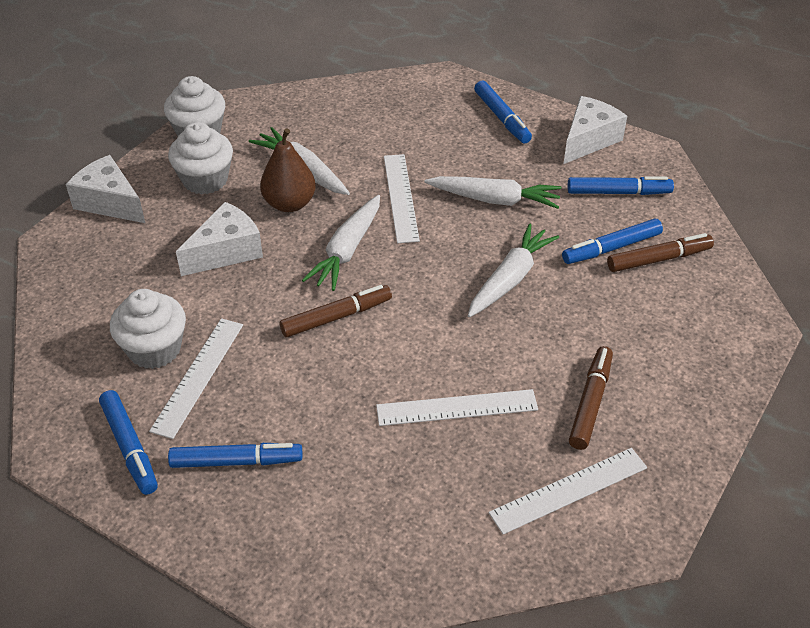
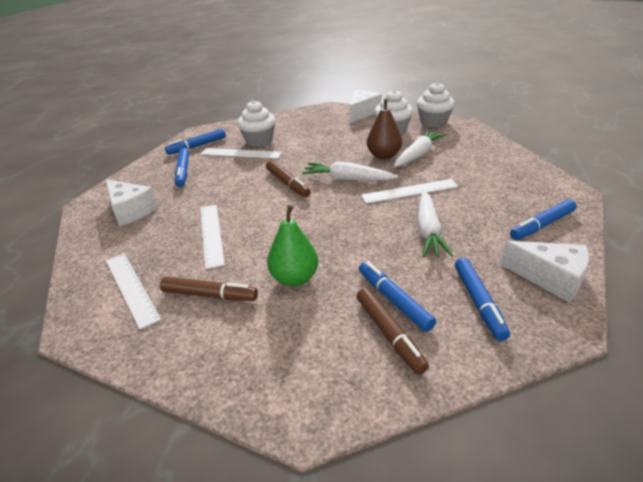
camera: 85 degrees right, 10 degrees down
(226, 251) = (334, 145): white cheese -> white cheese (130, 211)
(510, 279) = (338, 246): white carrot -> none
(567, 323) = (294, 278): none -> green pear

